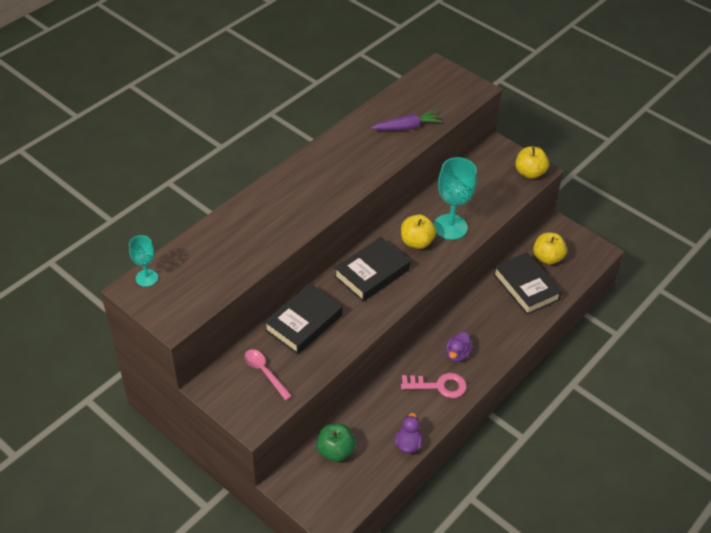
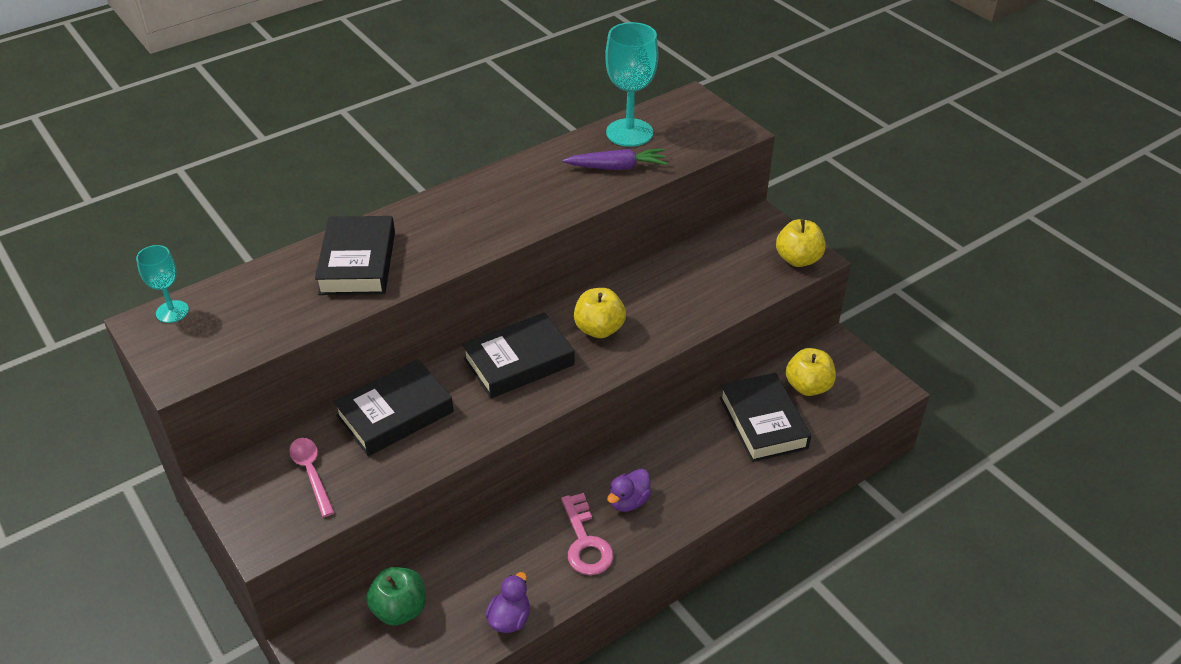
camera: 15 degrees right, 5 degrees down
(259, 223) = (358, 262): none -> black book
(439, 386) = (585, 542): pink key -> pink key turned 60 degrees clockwise
(450, 227) = (656, 316): turquoise goblet -> turquoise goblet (629, 133)

